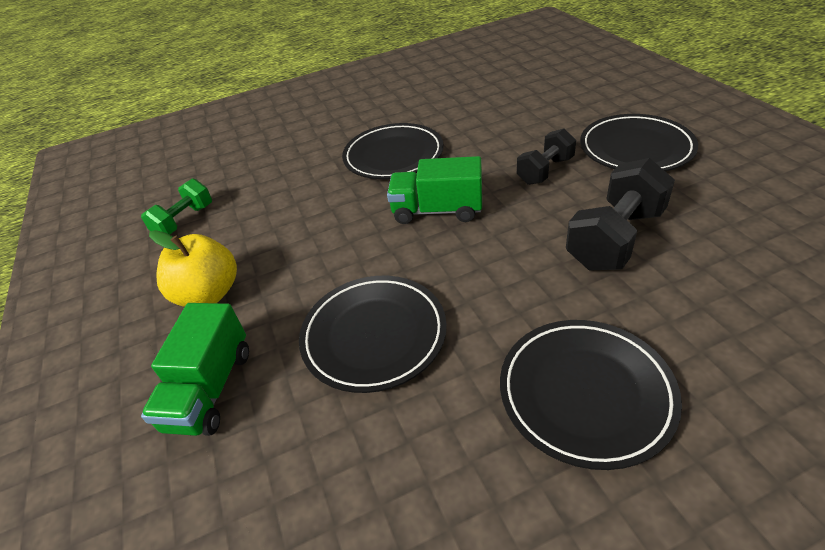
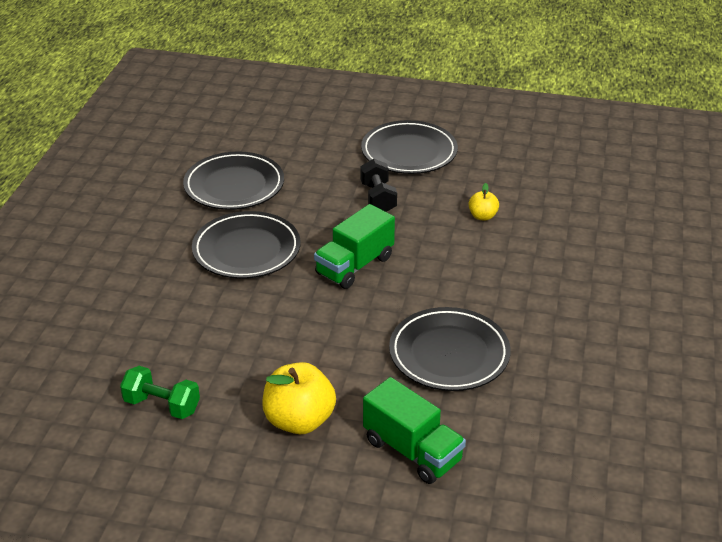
camera: 60 degrees left, 5 degrees down
(184, 221) = (162, 405): green dumbbell -> green dumbbell turned 45 degrees counterclockwise
(585, 393) = (581, 298): black plate -> black plate (234, 186)
(615, 238) = (482, 216): black dumbbell -> yellow apple

